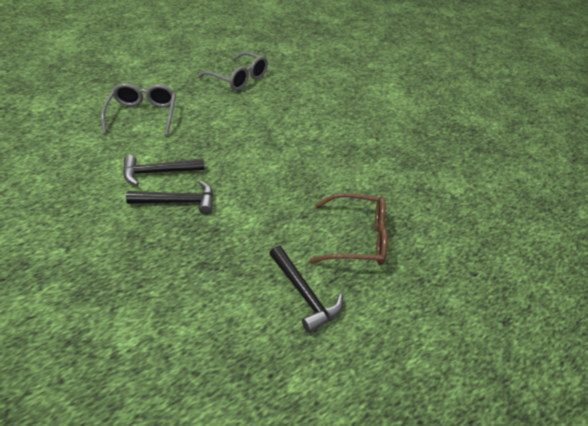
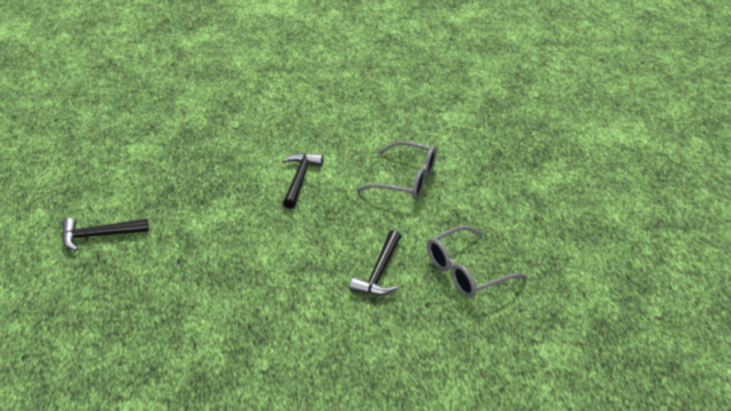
camera: 115 degrees right, 5 degrees down
(178, 202) = (251, 186): black hammer -> black hammer (379, 272)
(357, 238) = (126, 288): brown glasses -> none

